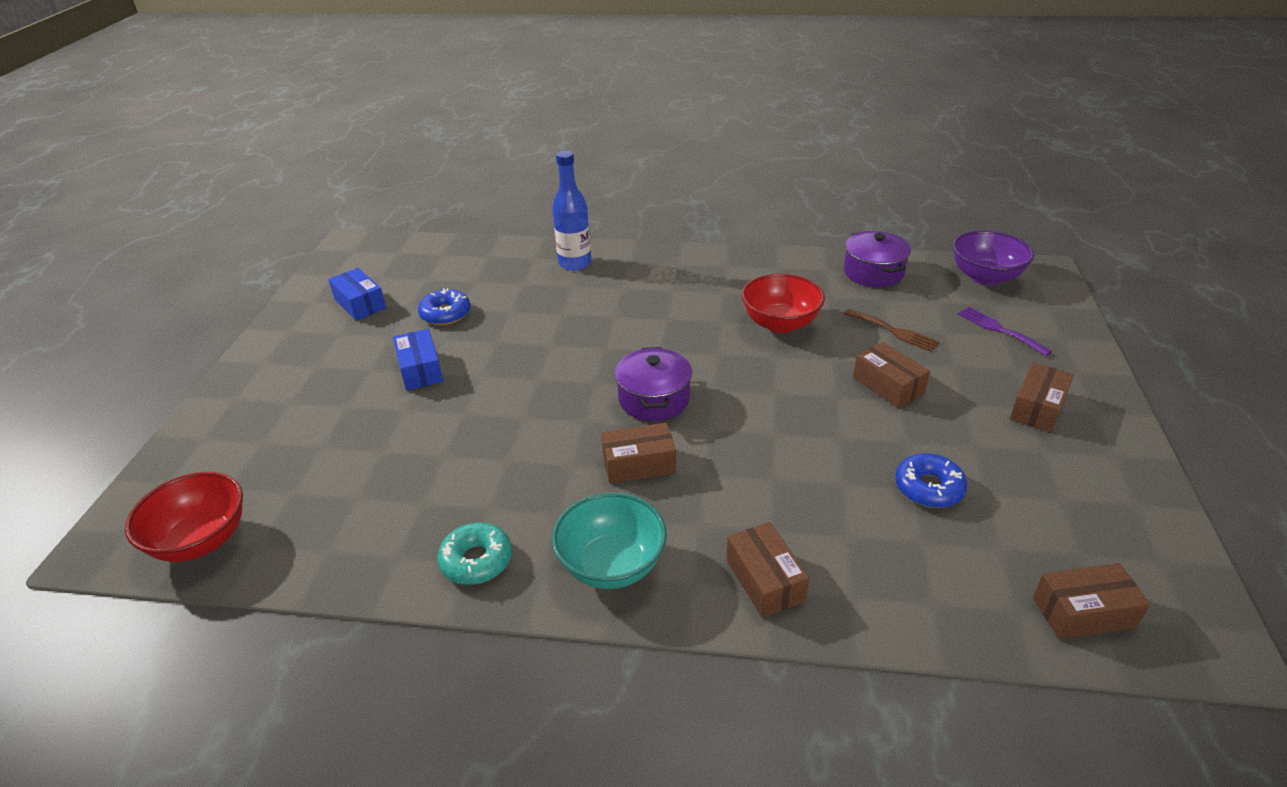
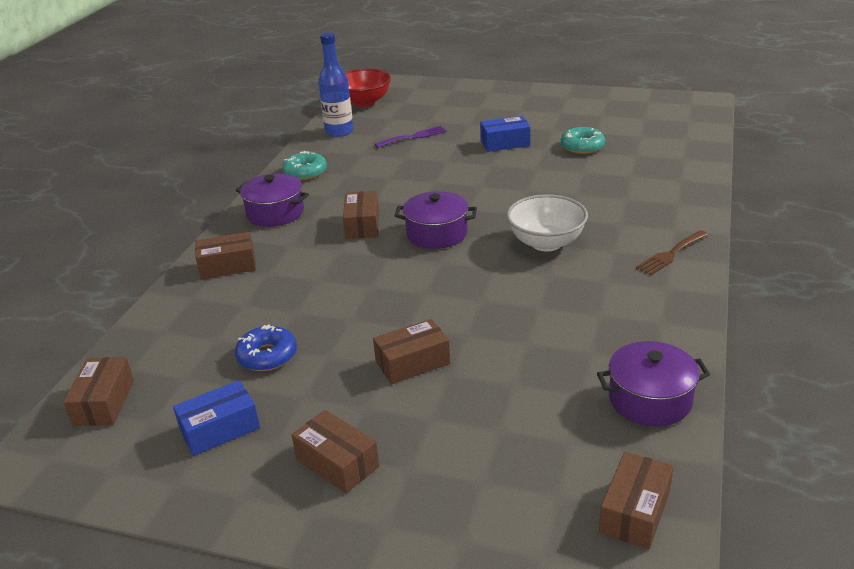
camera: 100 degrees right, 5 degrees down
(360, 304) = (601, 115): blue box -> blue box (220, 429)
(445, 314) = (582, 146): blue donut -> turquoise donut
(575, 263) = (670, 200): blue bottle -> blue bottle (339, 131)
(611, 565) = (275, 213): turquoise bowl -> purple pot
(663, 326) = (546, 243): none -> white bowl
(780, 323) = (539, 310): red bowl -> none
(894, 331) = (509, 388): brown fork -> brown fork (670, 254)
(985, 277) = (635, 511): purple bowl -> brown box
(999, 329) = (495, 481): purple fork -> purple fork (414, 137)

